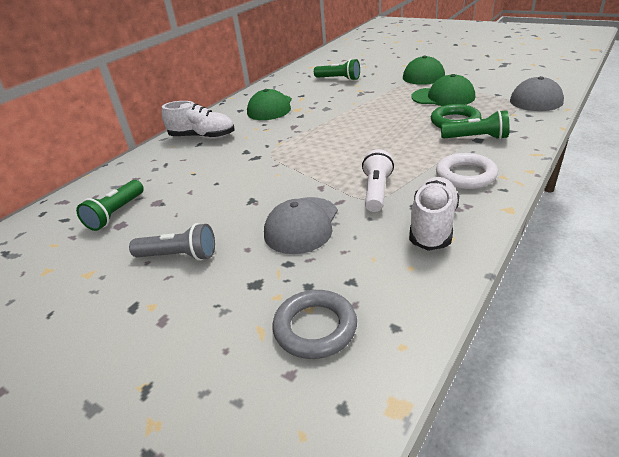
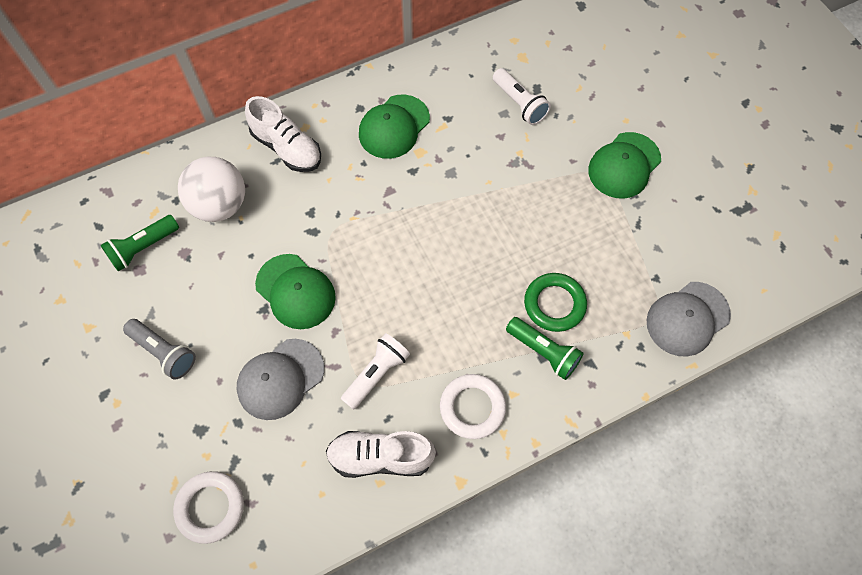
camera: 25 degrees right, 30 degrees up
(170, 173) = (220, 205): none -> white ball
(315, 328) = (210, 507): grey ring -> white ring
(338, 79) = (519, 104): green flashlight -> white flashlight
(433, 225) = (381, 457): white shoe -> white shoe turned 135 degrees counterclockwise
(443, 97) = (593, 240): green cap -> green cap (295, 291)

